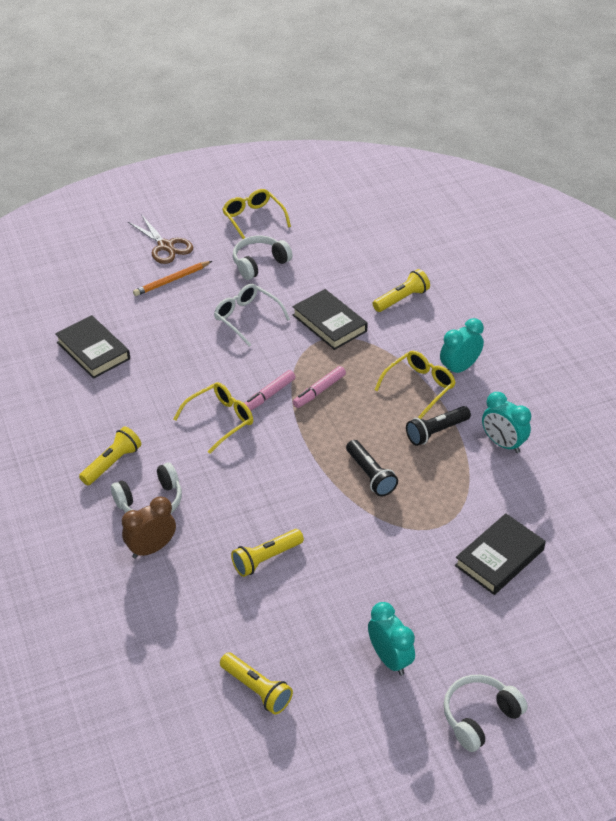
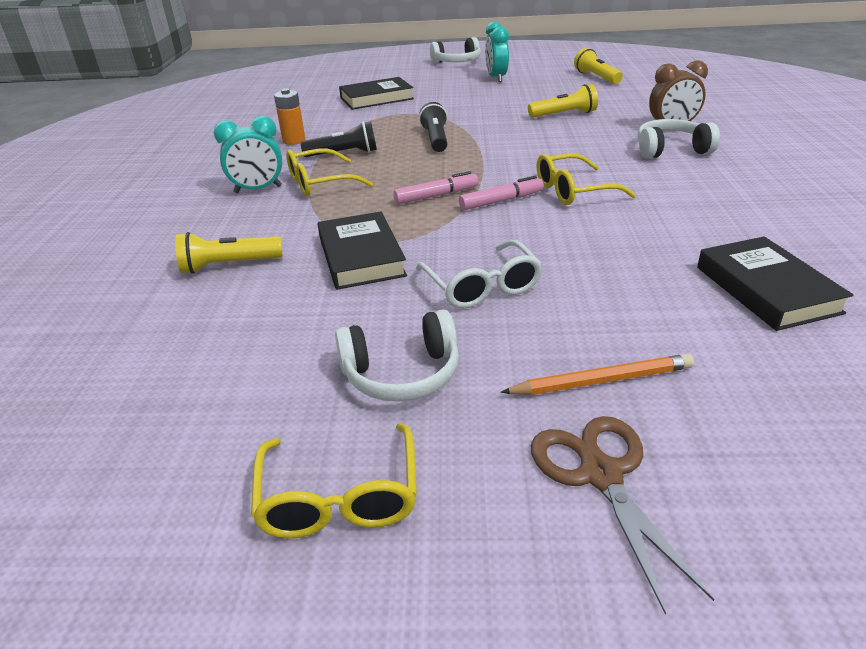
camera: 155 degrees left, 10 degrees down
(112, 463) = (718, 177): yellow flashlight -> none
(502, 443) = (294, 141): turquoise clock -> orange battery

